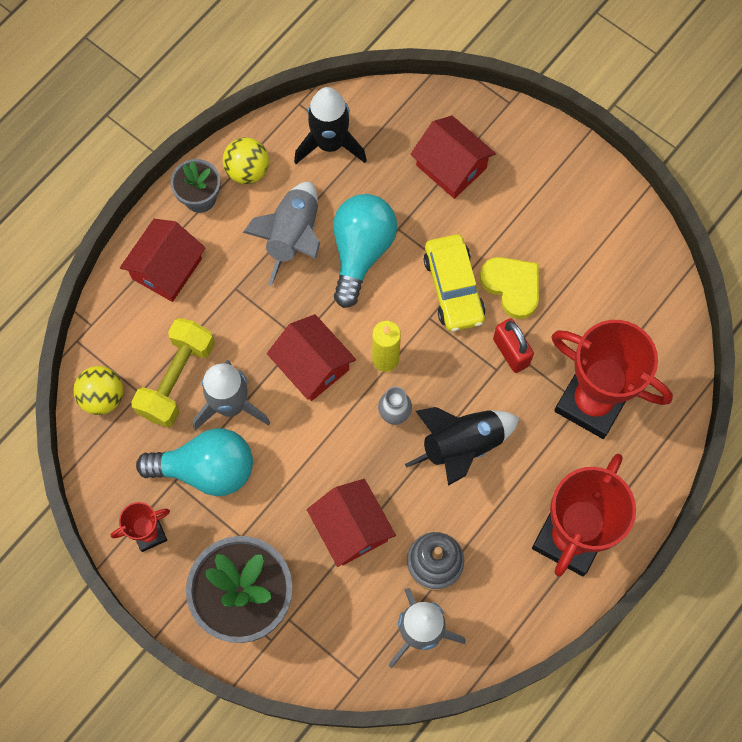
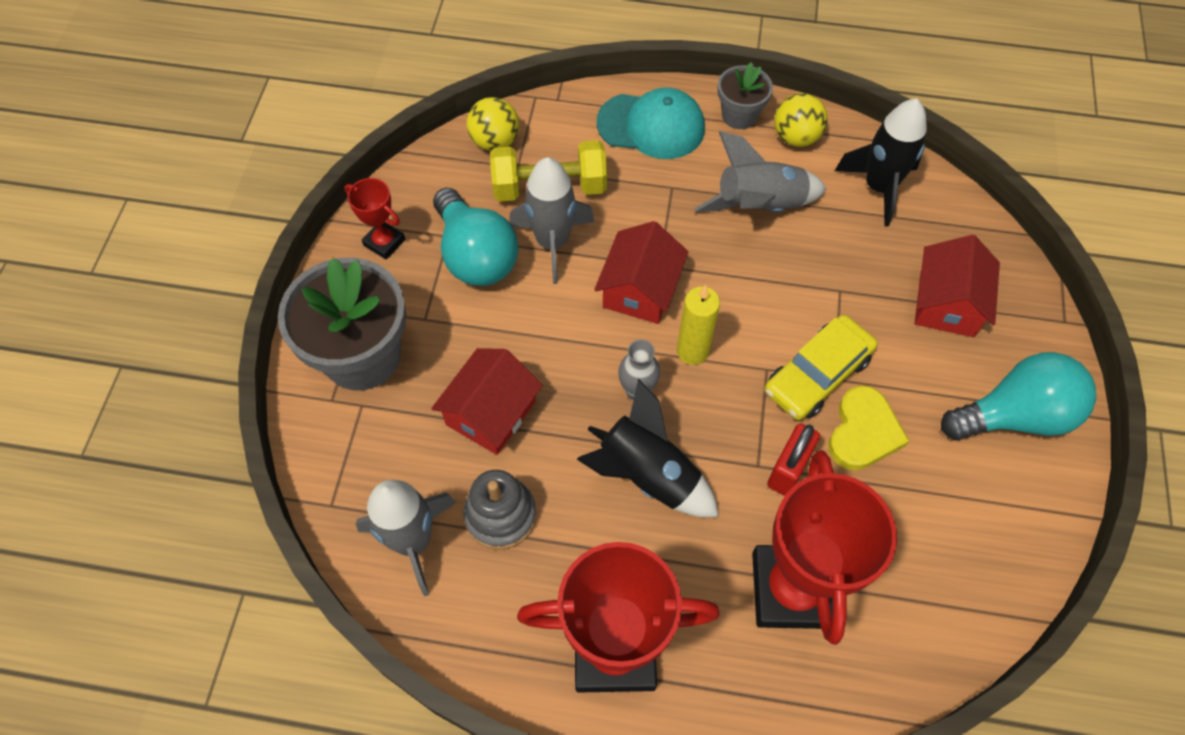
camera: 60 degrees right, 10 degrees down
(167, 268) = (651, 126): red house -> turquoise cap
(361, 252) = (789, 270): turquoise light bulb -> turquoise light bulb (1014, 415)

